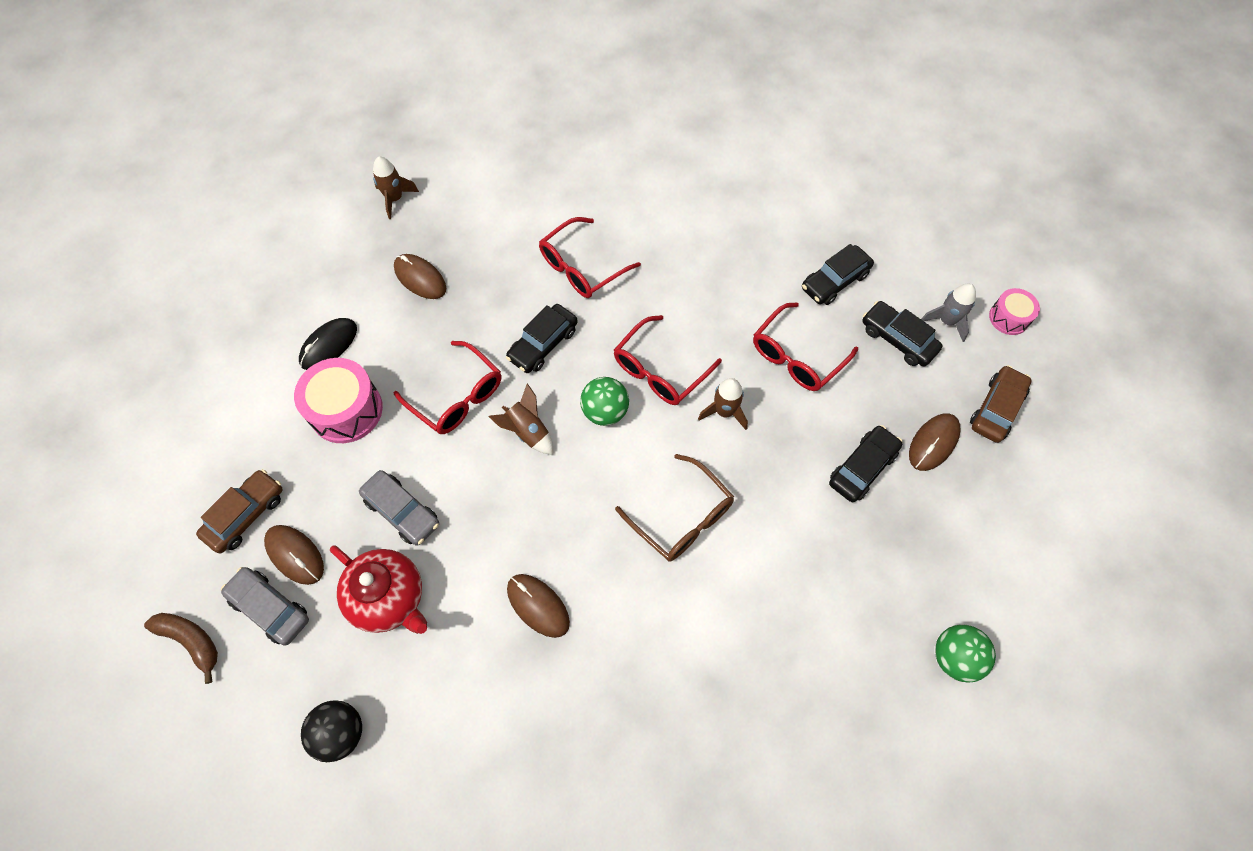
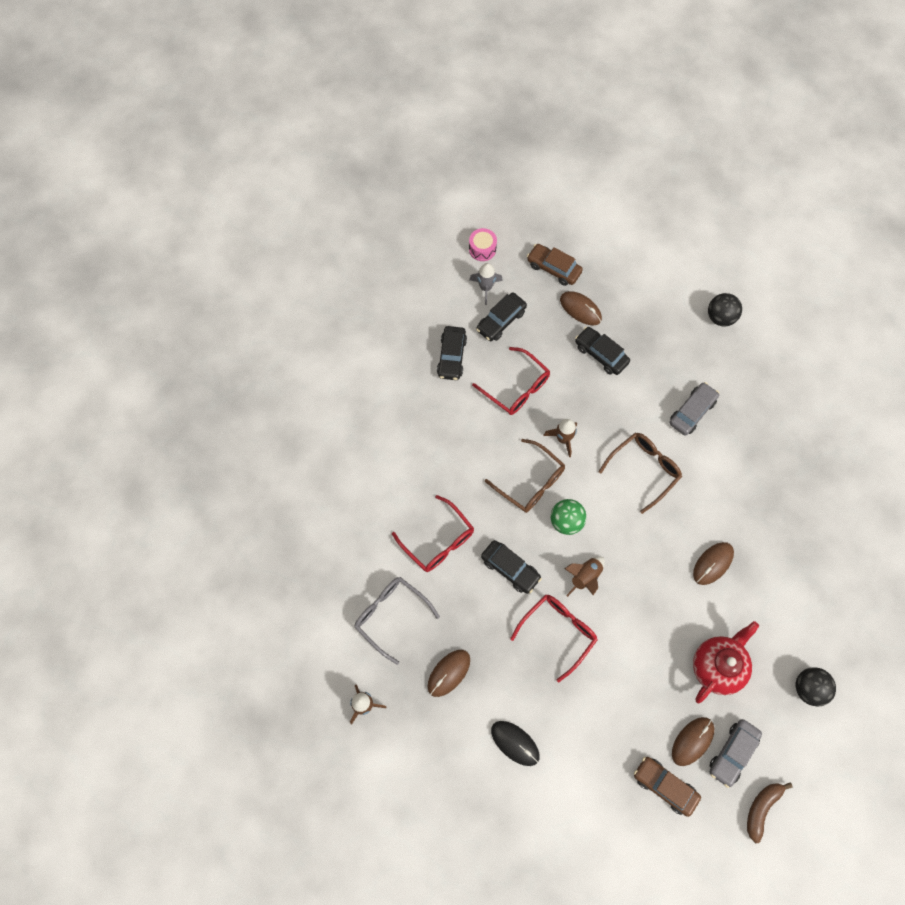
camera: 90 degrees left, 5 degrees up
(346, 410) = (573, 719): pink drum -> none
(402, 511) = (653, 664): grey car -> grey car (692, 412)
(493, 221) = (391, 616): none -> grey glasses
(660, 370) = (530, 482): red glasses -> brown glasses
(834, 281) = (452, 357): black car -> black car turned 45 degrees clockwise
(954, 657) = (720, 317): green ball -> black ball

